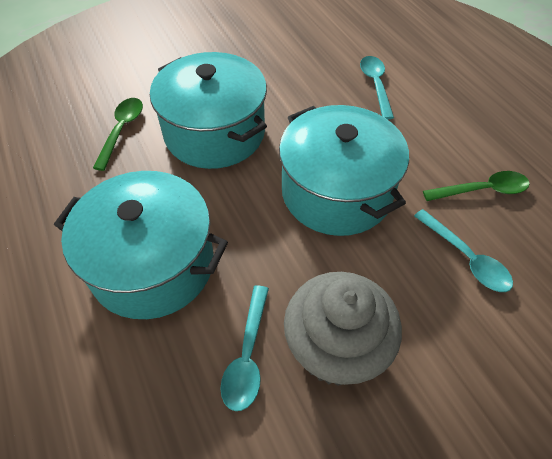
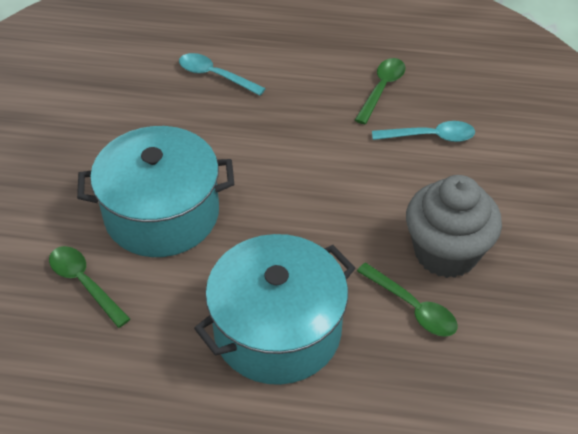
camera: 55 degrees left, 5 degrees down
(247, 355) = (412, 307): turquoise spoon -> green spoon
(336, 192) = (308, 170): turquoise pot -> none

